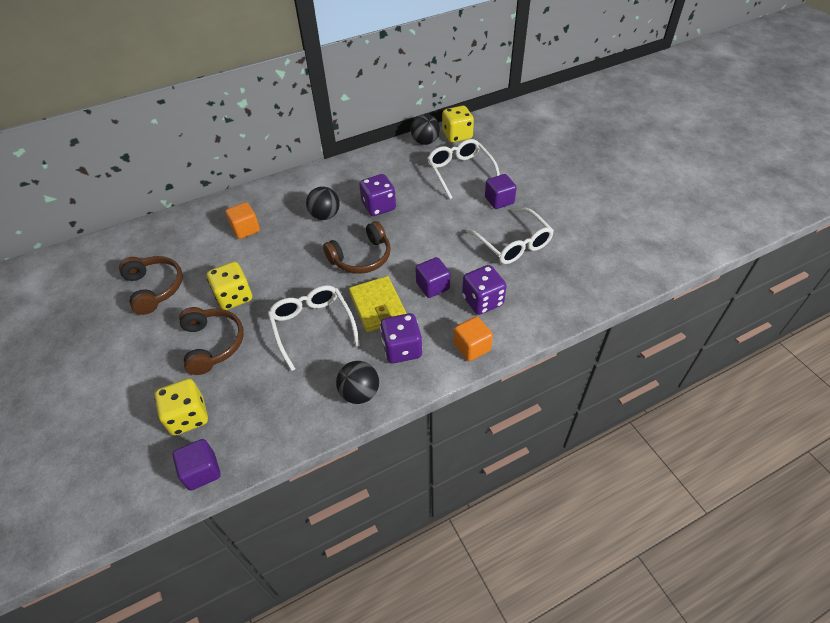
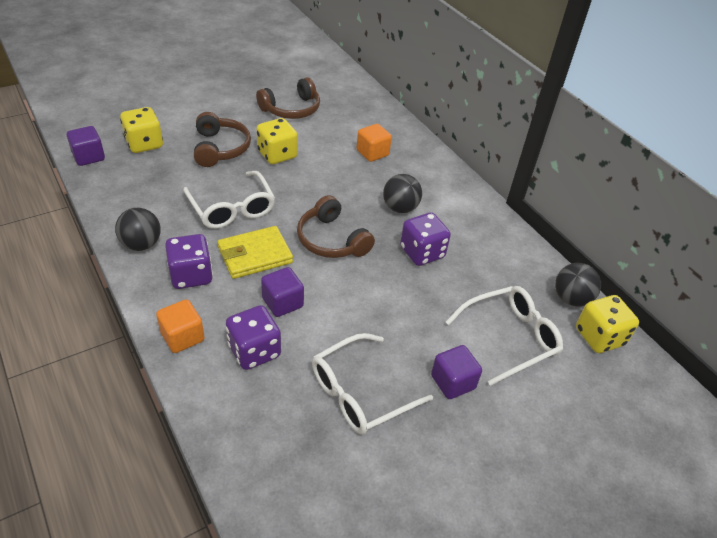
camera: 80 degrees right, 5 degrees down
(213, 344) = (220, 148): brown headphones -> brown headphones turned 75 degrees counterclockwise
(313, 327) = (231, 208): white glasses -> white glasses turned 90 degrees clockwise

